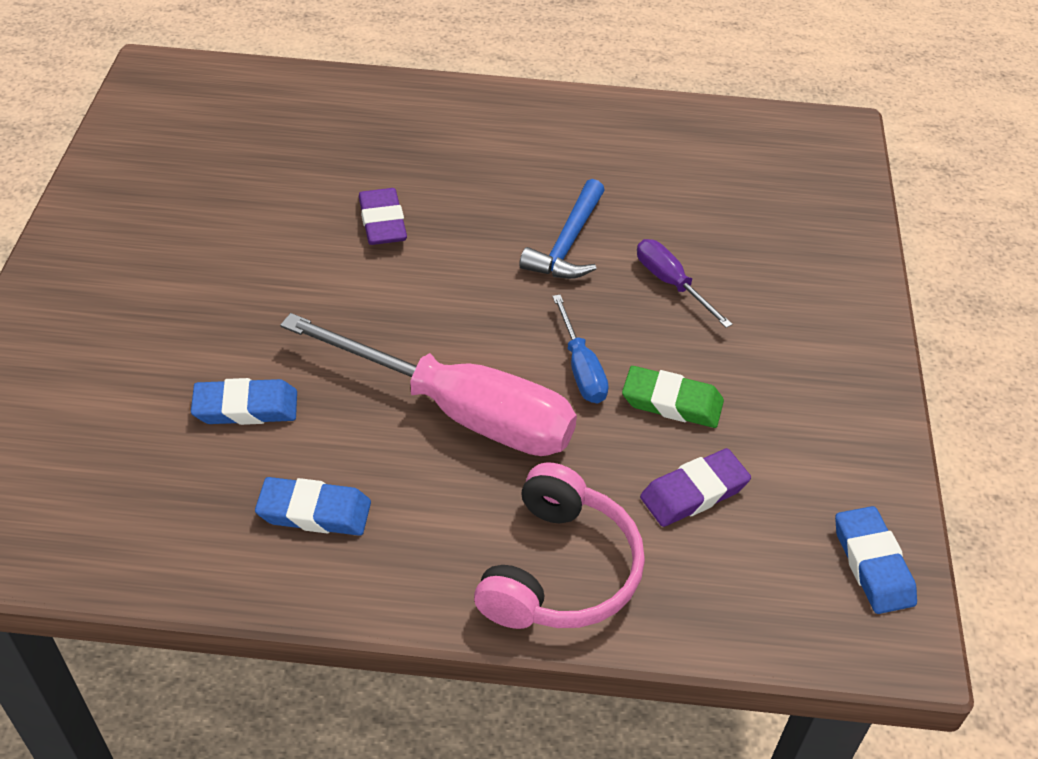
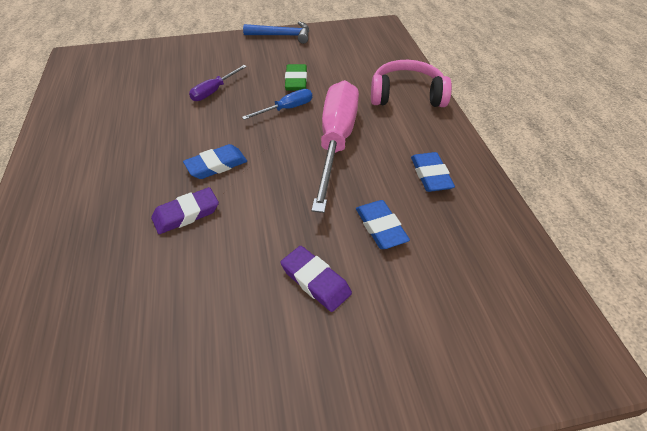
camera: 105 degrees left, 0 degrees up
(568, 244) = (190, 129): blue hammer -> blue hammer (282, 35)
(694, 492) = (344, 69): purple eraser -> purple eraser (315, 281)
(872, 564) = (353, 31): blue eraser -> blue eraser (216, 165)

